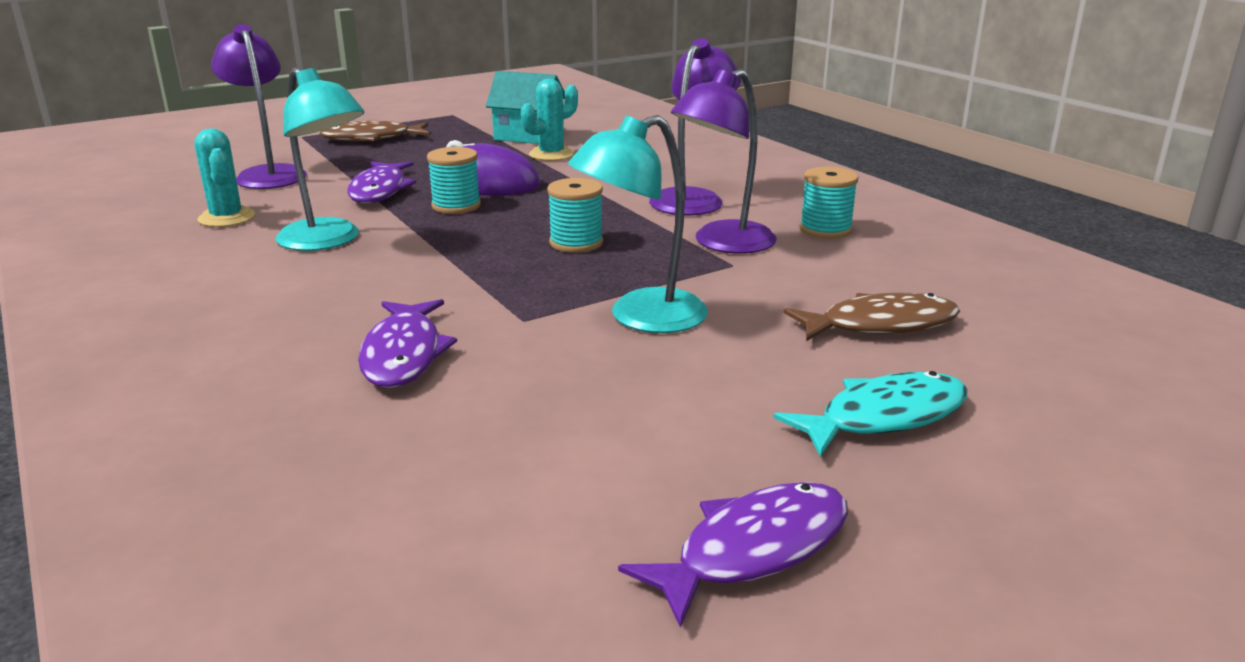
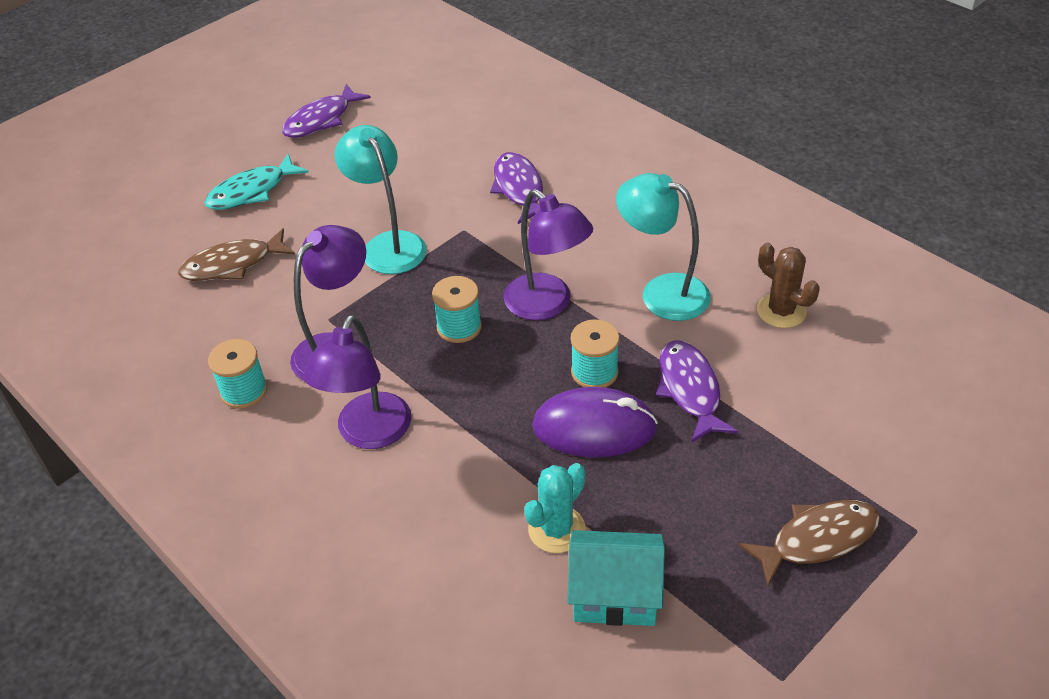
camera: 170 degrees right, 20 degrees up
(226, 218) = (781, 311): turquoise cactus -> brown cactus
(268, 174) = (837, 405): purple lamp -> purple lamp (547, 305)
(641, 317) = (388, 244): turquoise lamp -> turquoise lamp turned 75 degrees counterclockwise

